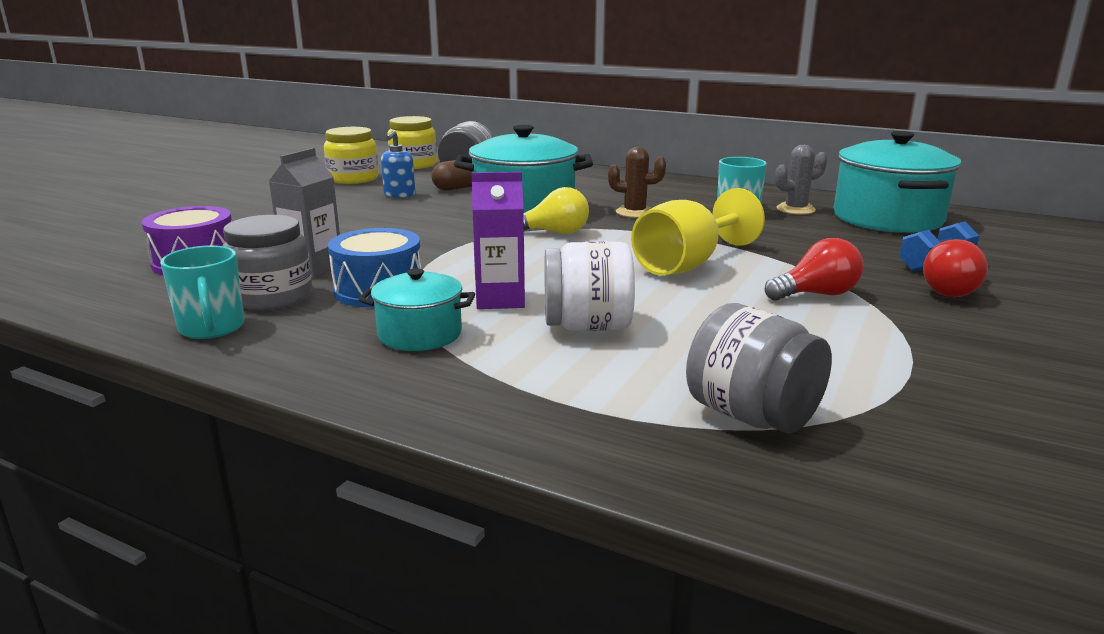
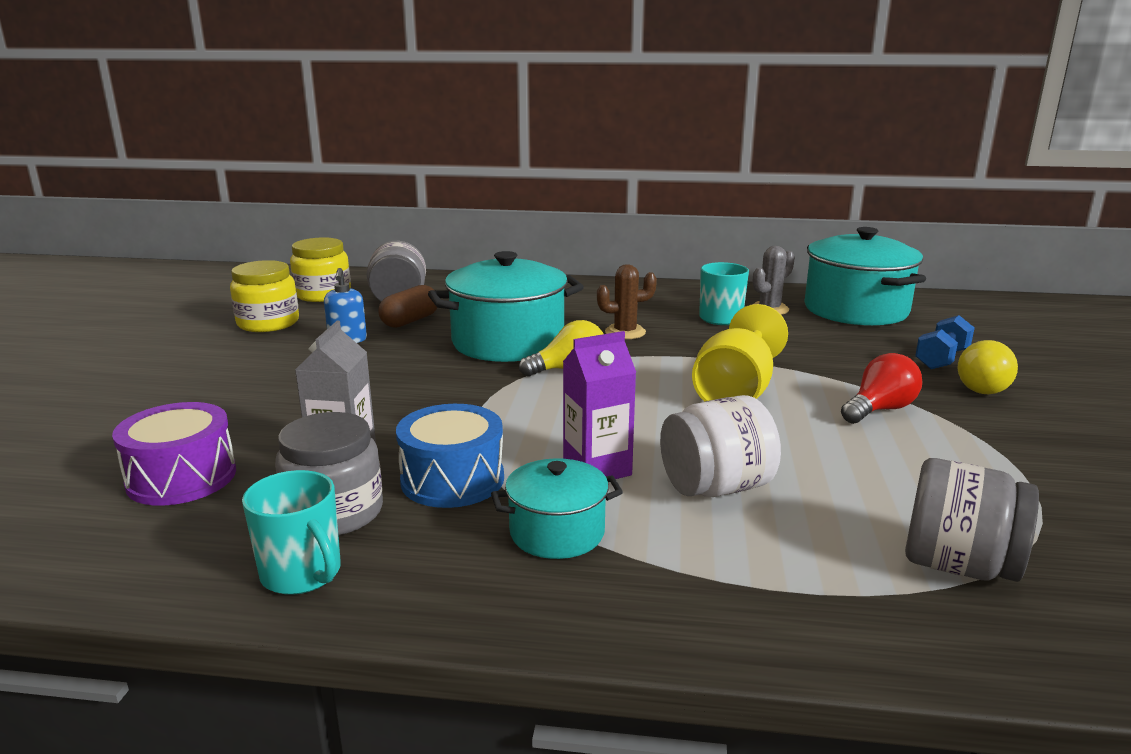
camera: 20 degrees left, 0 degrees up
(954, 291) = (982, 387): red light bulb -> yellow light bulb

